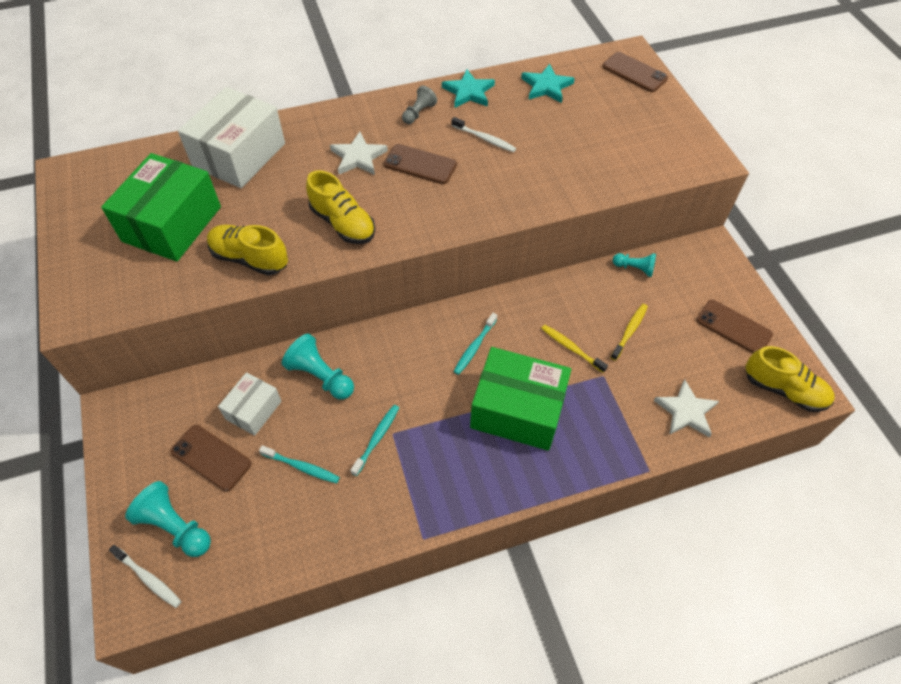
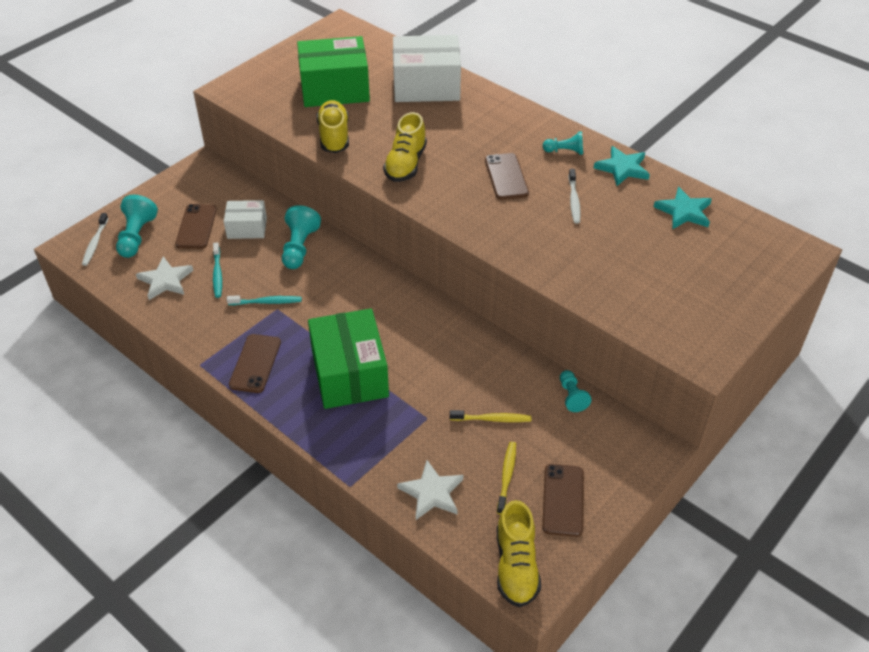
camera: 60 degrees right, 10 degrees down
(358, 157) = (481, 142): white star -> white star (165, 280)
(418, 113) = (565, 151): grey pawn -> turquoise pawn
(474, 347) = (392, 322): turquoise toothbrush -> none
(571, 348) = (440, 384): yellow toothbrush -> yellow toothbrush (506, 476)
(634, 72) = (773, 263): brown phone -> brown phone (255, 363)

